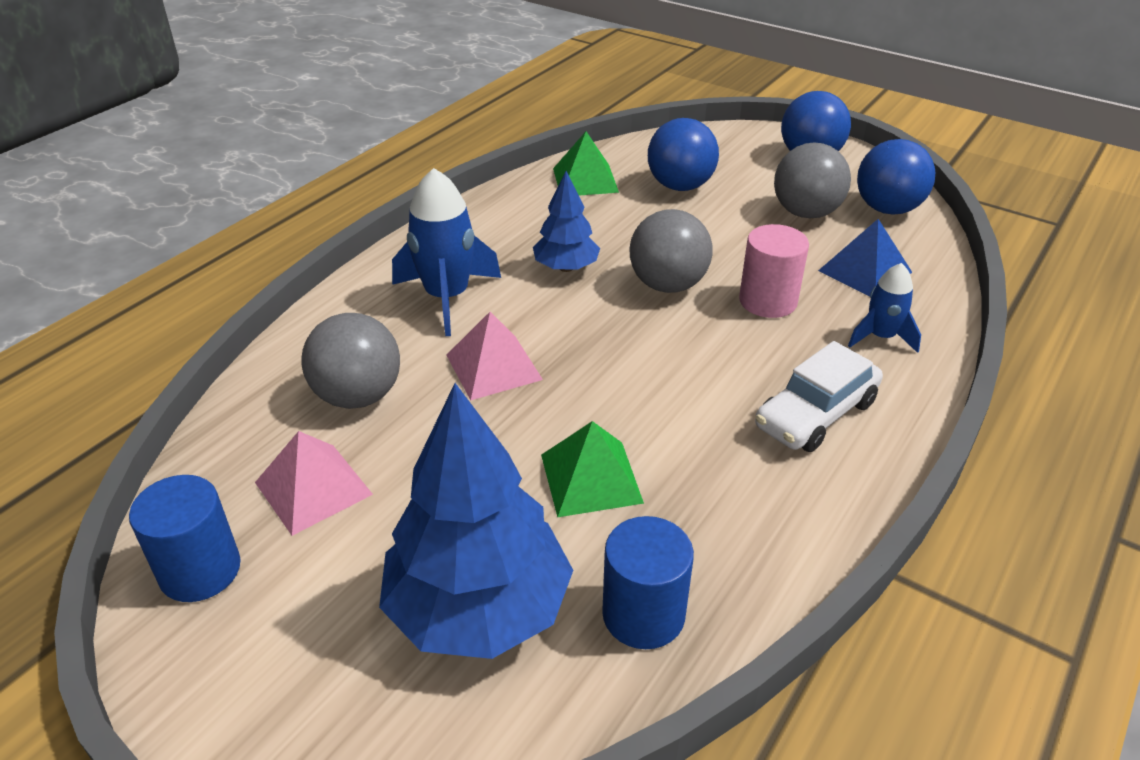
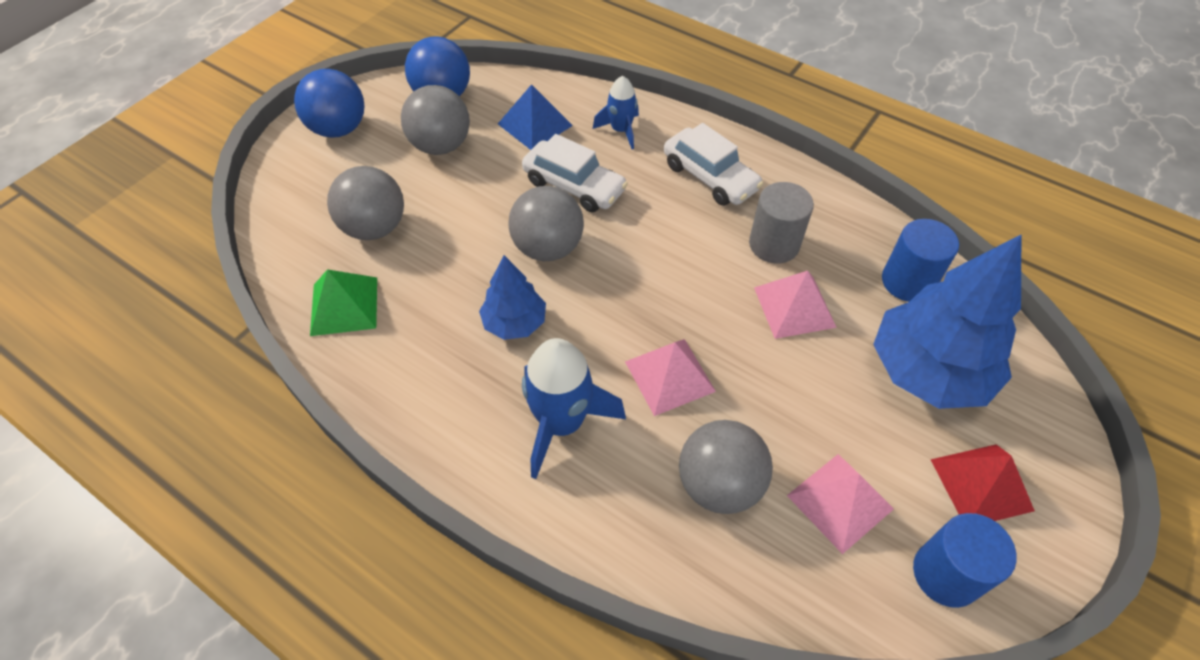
camera: 90 degrees left, 15 degrees up
(297, 633) = (981, 484): none -> red pyramid
(591, 478) = (794, 307): green pyramid -> pink pyramid
(680, 186) = (375, 227): blue ball -> grey ball
(699, 468) = (774, 244): none -> grey cylinder
(768, 301) = (574, 186): pink cylinder -> white car

